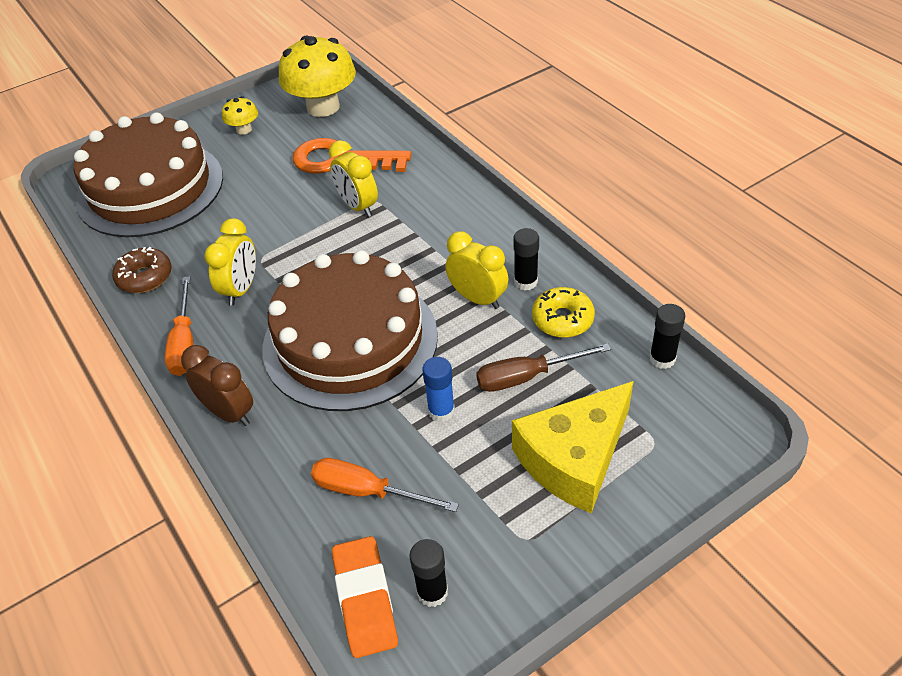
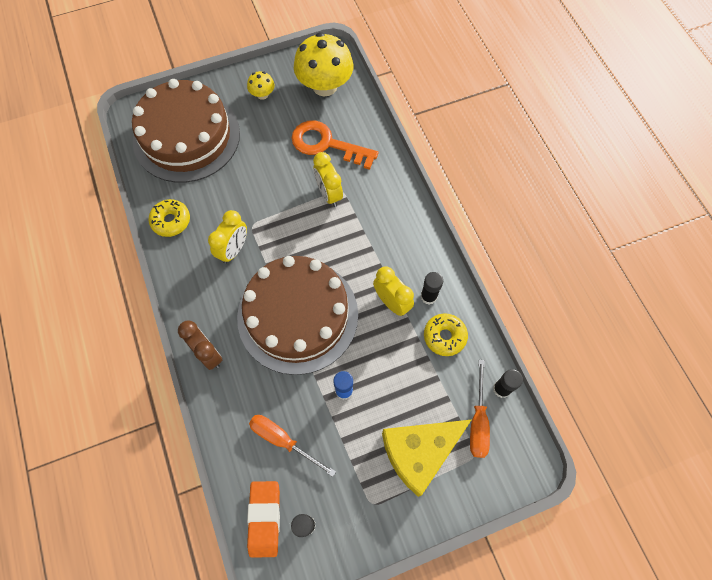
camera: 10 degrees right, 20 degrees up
(145, 277) = (171, 221): brown donut -> yellow donut
(184, 343) = (189, 287): orange screwdriver -> orange screwdriver (478, 421)
(527, 377) = (407, 378): brown screwdriver -> none

